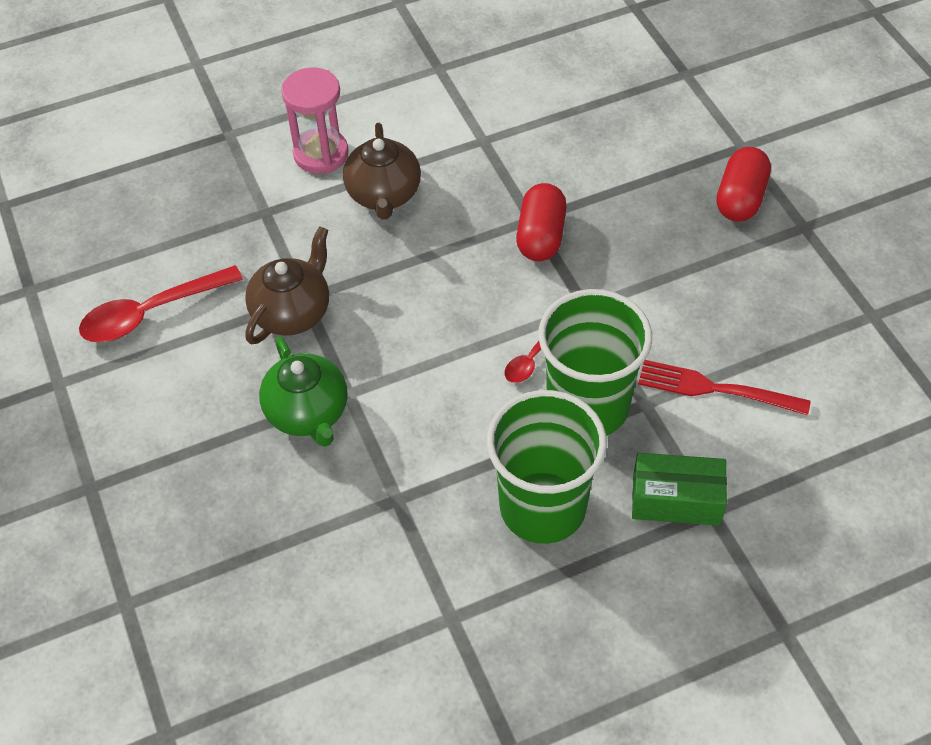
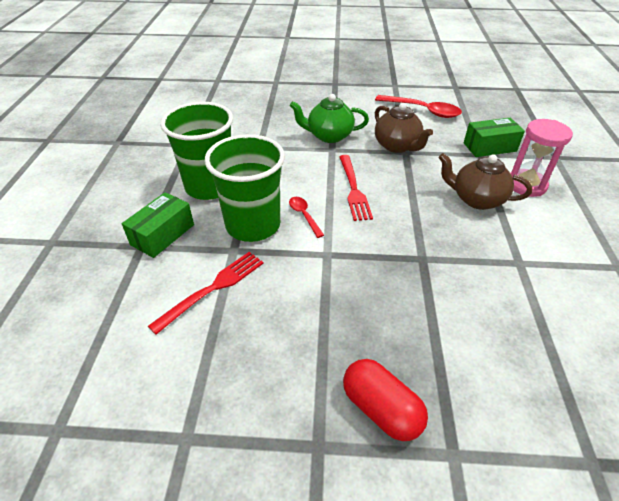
camera: 115 degrees right, 10 degrees down
(152, 312) = (422, 110): red spoon -> red spoon turned 120 degrees clockwise
(238, 205) = (489, 147): none -> green box
(440, 326) = (354, 189): none -> red fork
(541, 236) = (403, 256): red capsule -> none

